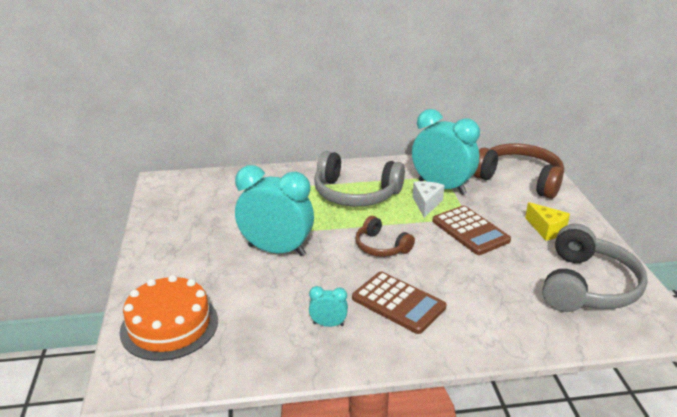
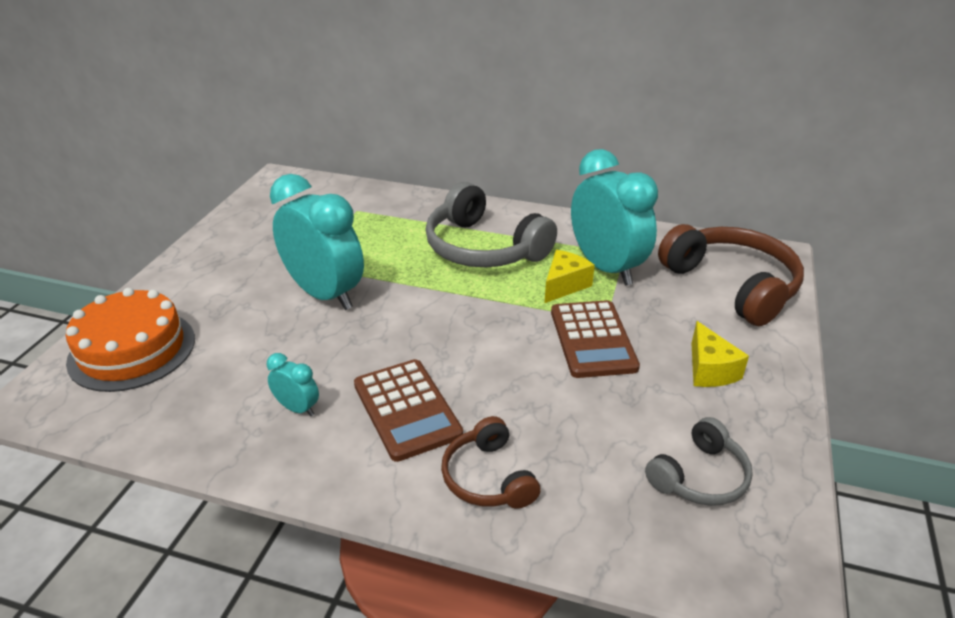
camera: 25 degrees right, 5 degrees up
(381, 247) = (453, 326): brown headphones -> brown headphones (488, 477)
(426, 204) = (564, 285): white cheese -> yellow cheese
(587, 286) = (700, 476): grey headphones -> grey headphones, size x0.56

